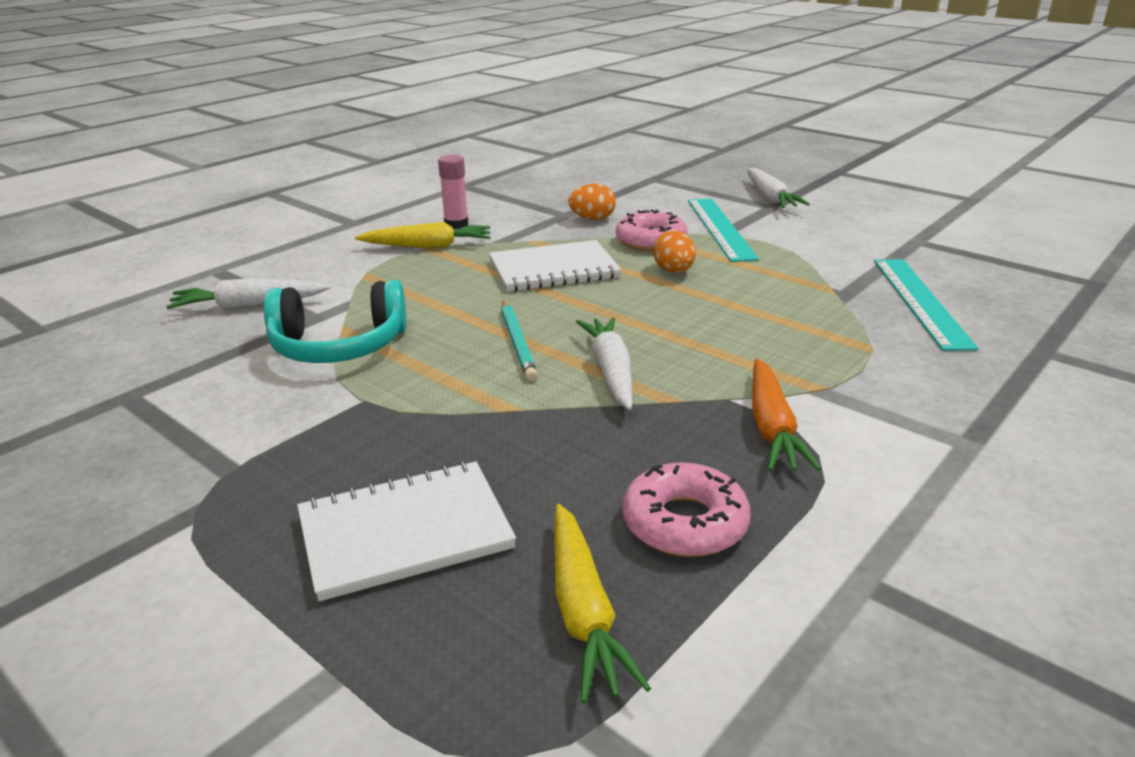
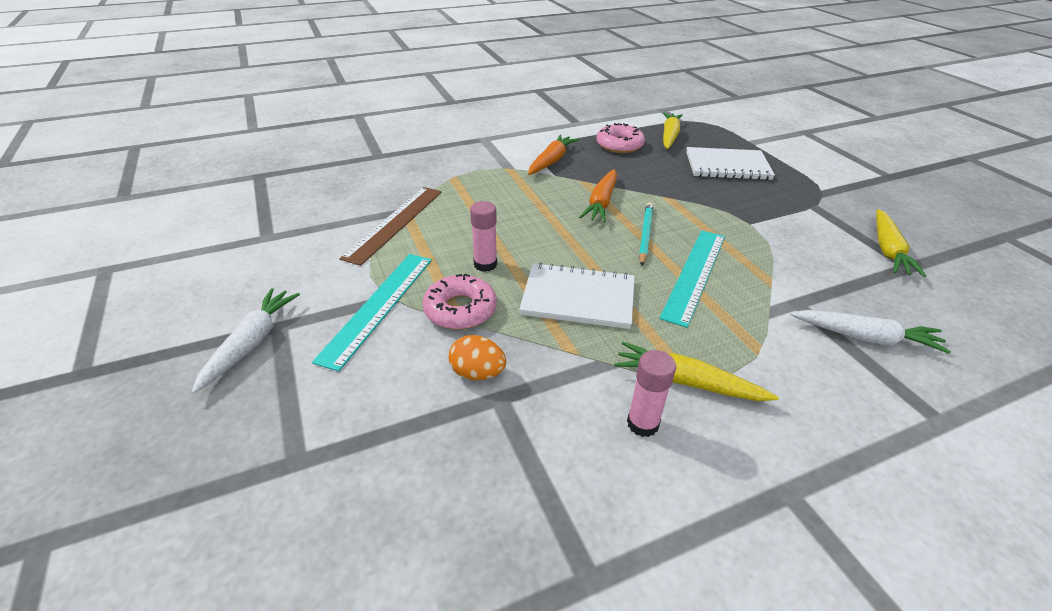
camera: 155 degrees left, 10 degrees up
(141, 413) = (888, 250): none -> yellow carrot
(339, 346) = (771, 267): turquoise headphones -> none
(610, 371) = (601, 203): white carrot -> orange carrot
(673, 271) = (485, 264): orange egg -> pink glue stick
(827, 280) = (395, 223): none -> brown ruler
(920, 301) = (374, 193): turquoise ruler -> turquoise ruler (694, 274)

